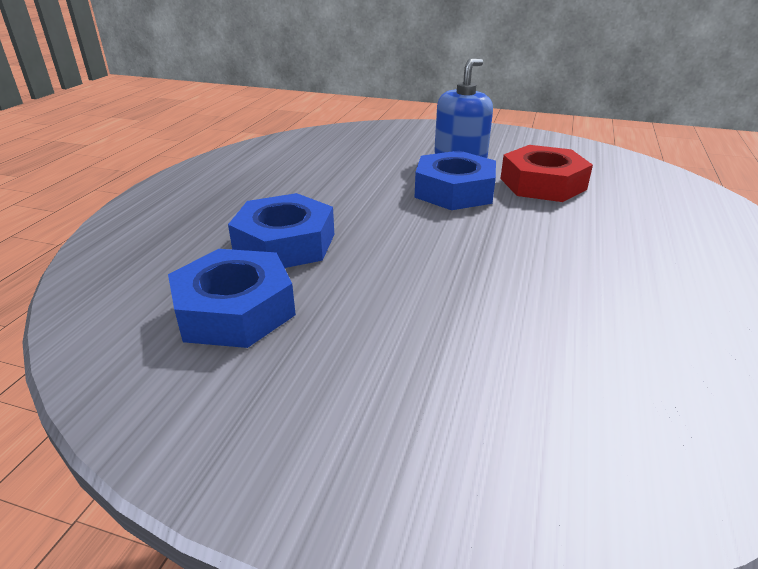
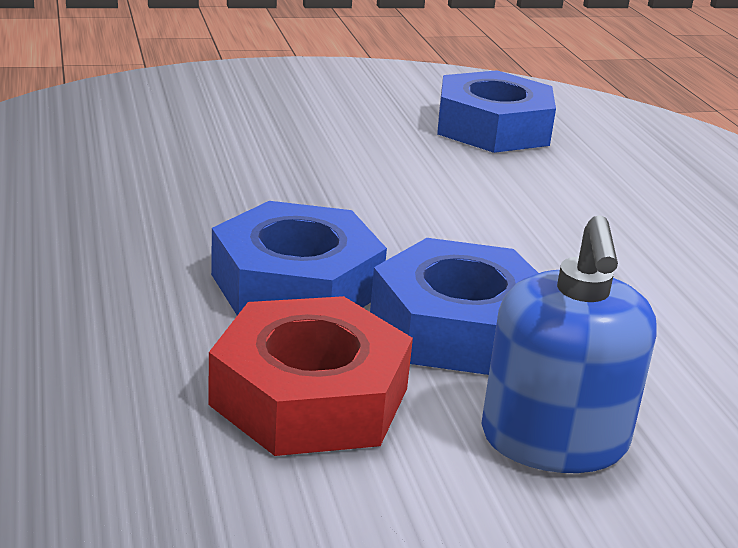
camera: 145 degrees right, 5 degrees down
(285, 243) = (559, 187): blue nut -> blue nut (296, 284)

